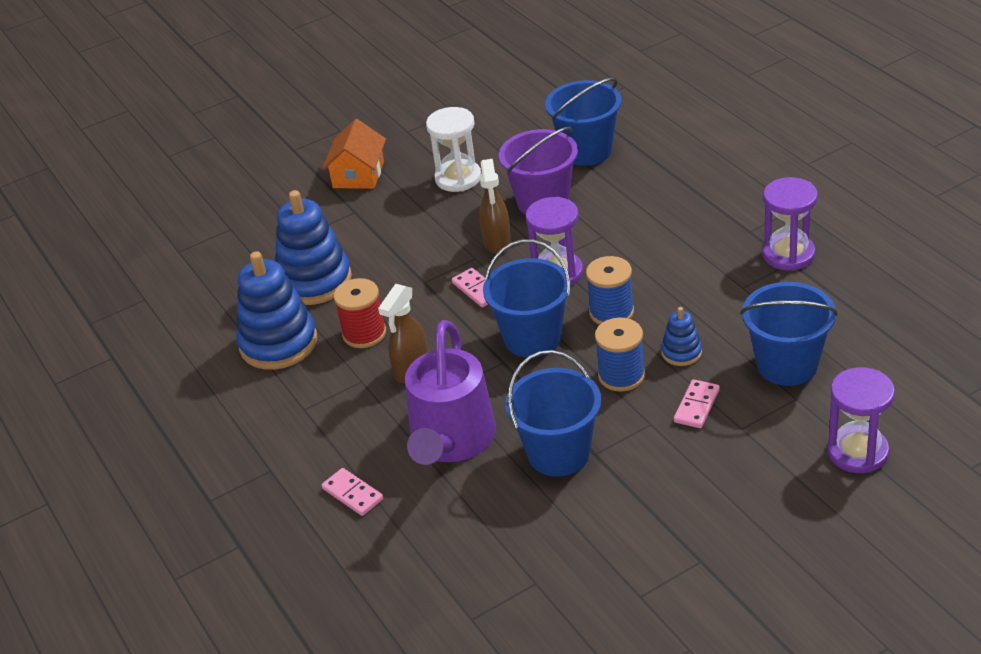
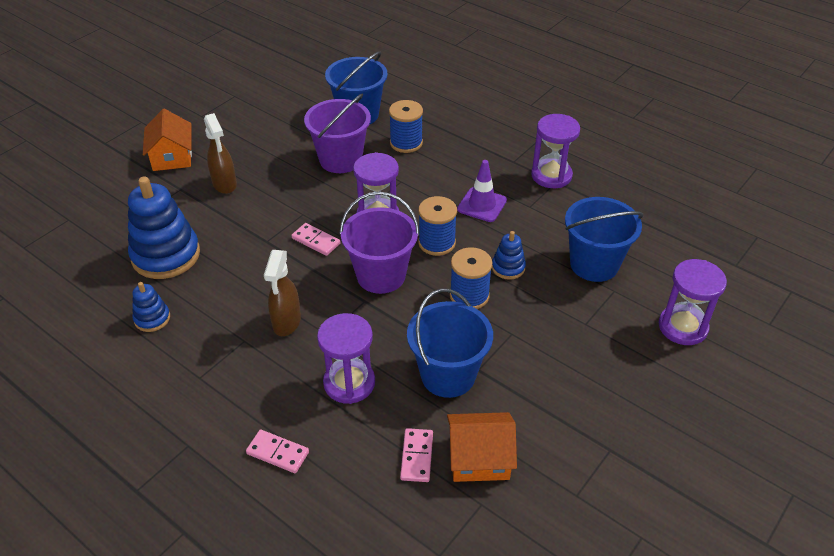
camera: 25 degrees left, 5 degrees up
(278, 343) = (152, 318): blue stacking toy -> blue stacking toy, size x0.49
(364, 334) = (230, 296): red spool -> none
(451, 442) = (349, 383): purple watering can -> purple hourglass
(458, 178) = (261, 149): white hourglass -> none
(497, 243) = (316, 198): brown spray bottle -> brown spray bottle (224, 184)
(532, 338) = (381, 275): blue bucket -> purple bucket
(553, 540) = (479, 458): none -> orange house
(628, 192) = (406, 143): none -> blue spool
(685, 277) = (482, 205): none -> purple traffic cone
(696, 406) = (541, 311): pink domino -> pink domino (416, 456)

